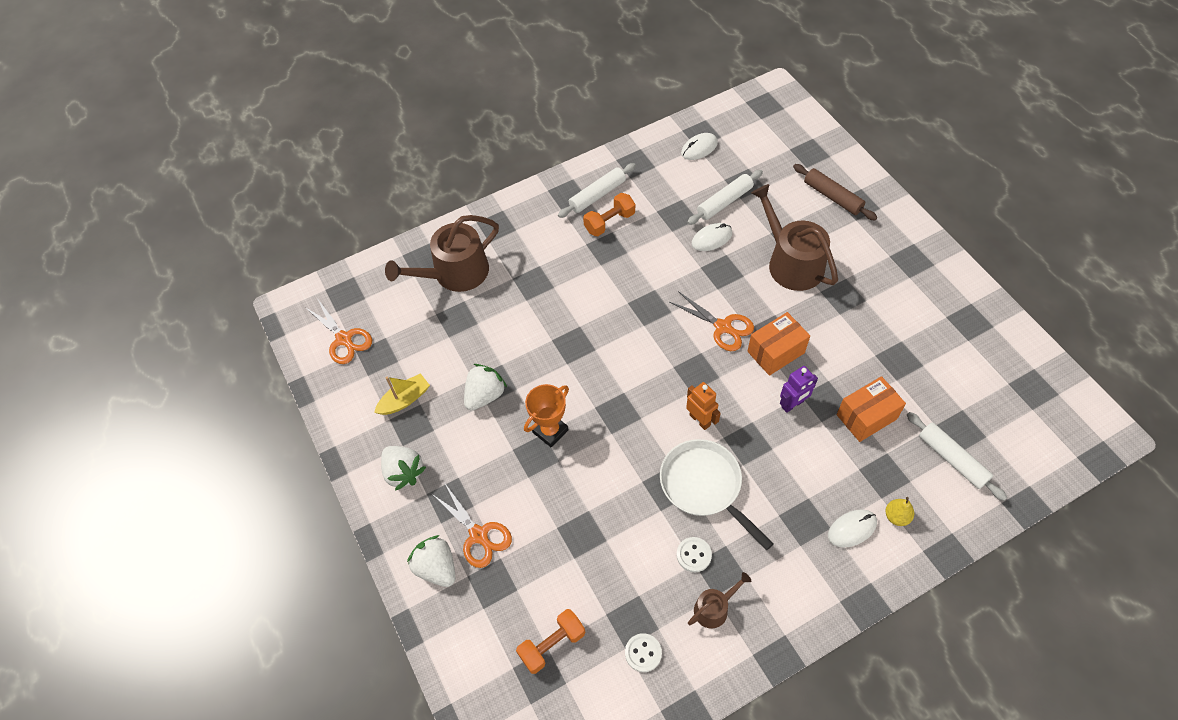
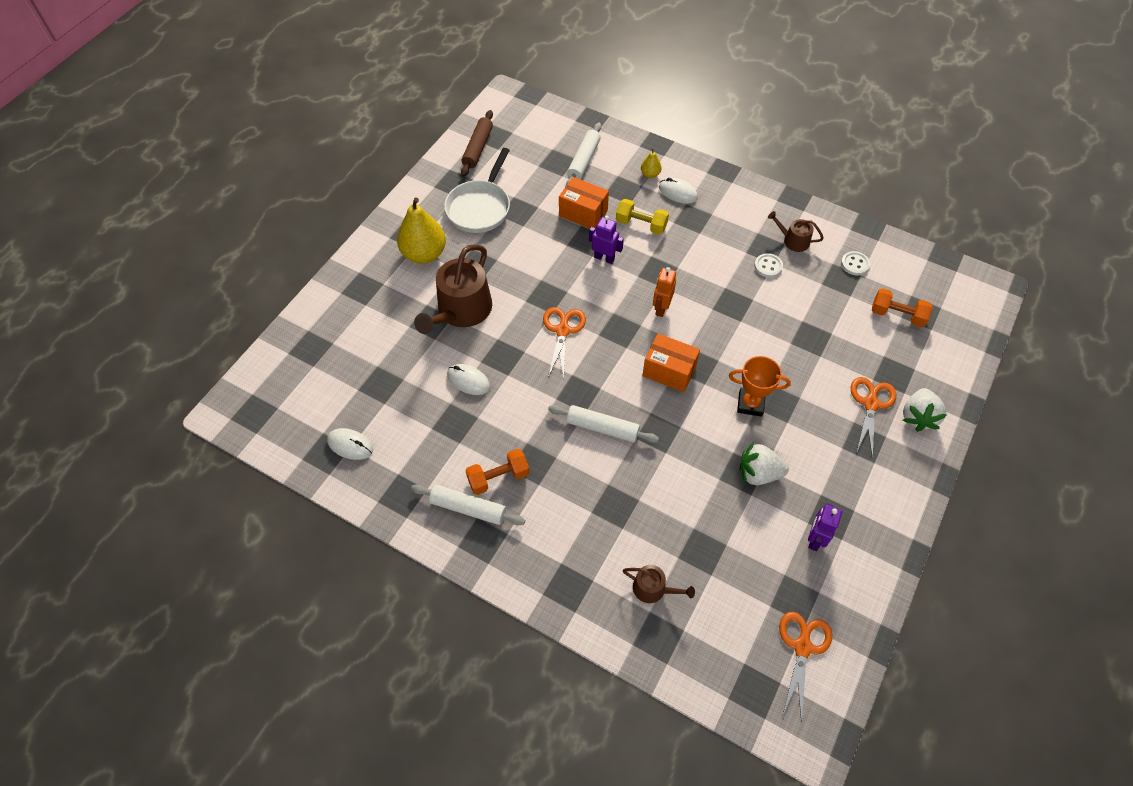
camera: 125 degrees left, 0 degrees up
(404, 400) = (815, 539): yellow boat -> purple robot
(404, 472) = (874, 492): white strawberry -> none
(455, 273) = (653, 589): brown watering can -> brown watering can, size x0.50
(609, 222) = (498, 477): orange dumbbell -> orange dumbbell turned 45 degrees counterclockwise
(704, 486) = (713, 282): white pan -> white pan (480, 207)
(724, 202) = (415, 390): white rolling pin -> white rolling pin (602, 428)
(776, 352) = (563, 286): orange box -> orange box (669, 371)
(821, 463) = (641, 224): none -> yellow dumbbell
(832, 197) = (363, 309): brown rolling pin -> brown rolling pin (477, 148)
(878, 261) = (424, 254): none -> yellow pear

